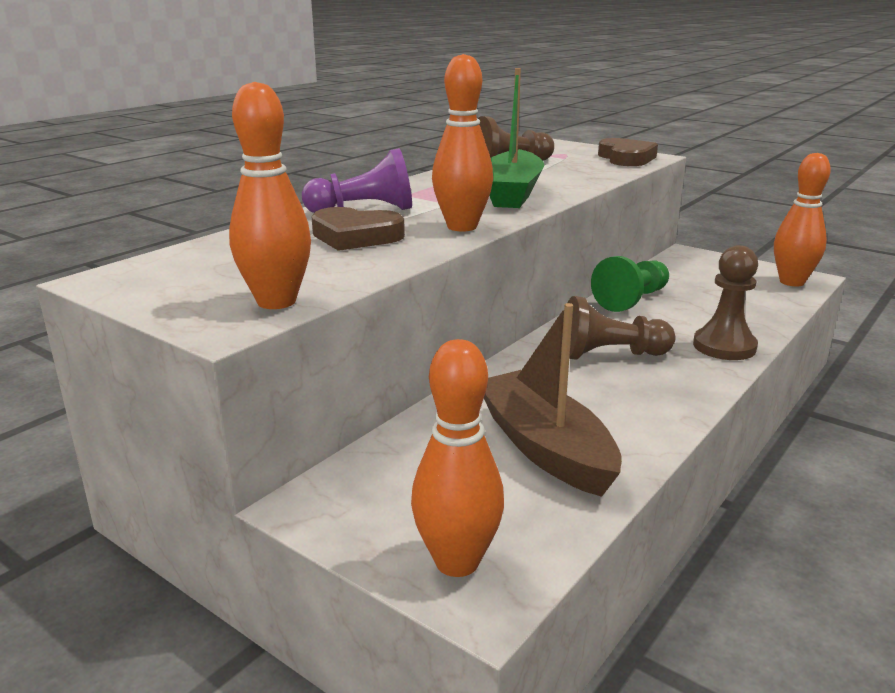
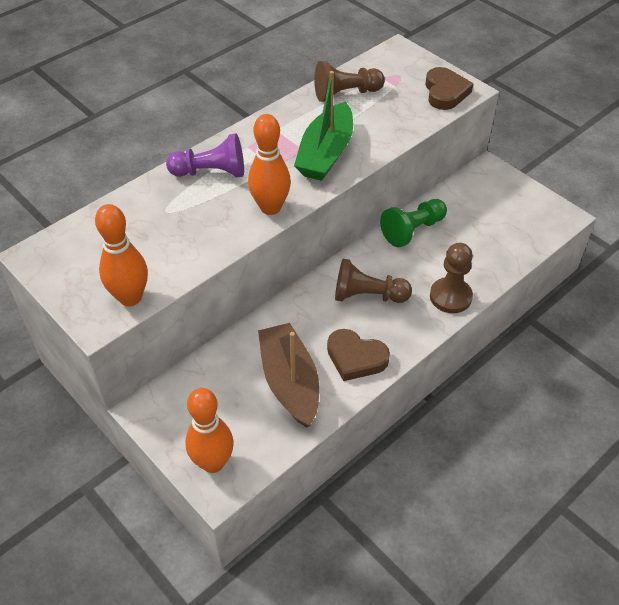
camera: 10 degrees right, 25 degrees up
(355, 236) = (195, 214): brown heart -> brown heart (355, 358)
(792, 282) = (547, 221): orange bowling pin -> none

